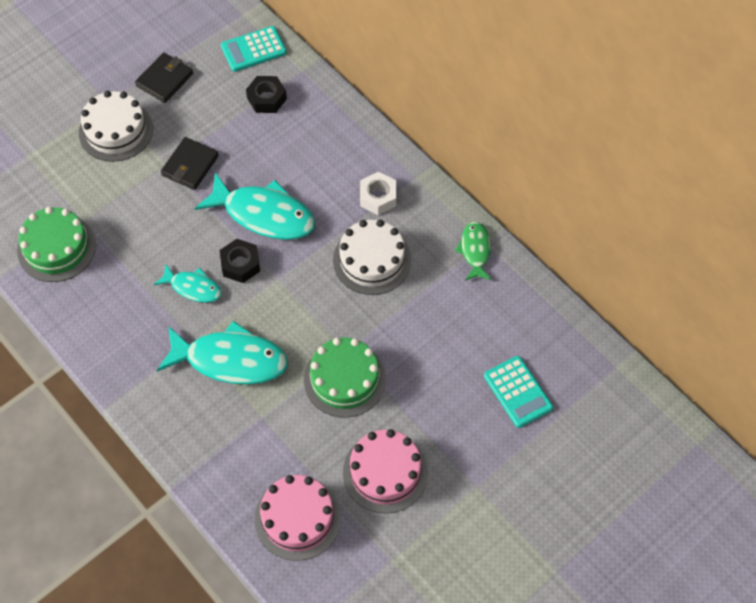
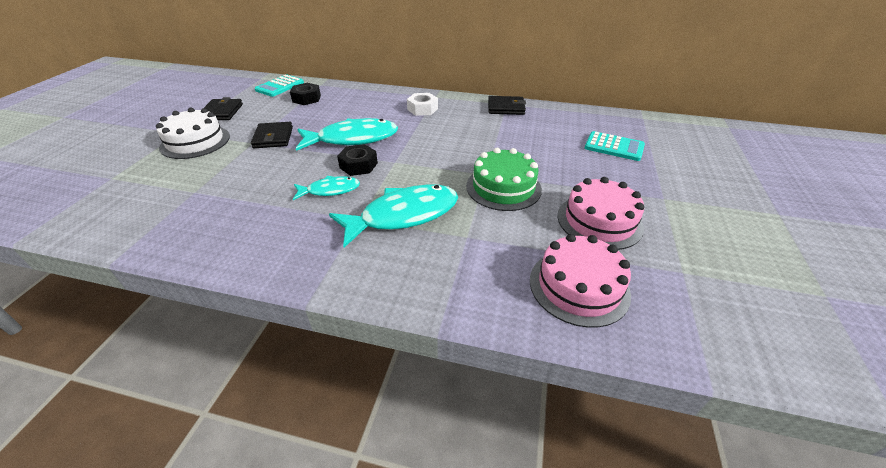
camera: 35 degrees left, 20 degrees down
(56, 248) = (174, 217): green cake -> none
(372, 260) = (450, 131): white cake -> none
(475, 250) = (506, 108): green fish -> black wallet

